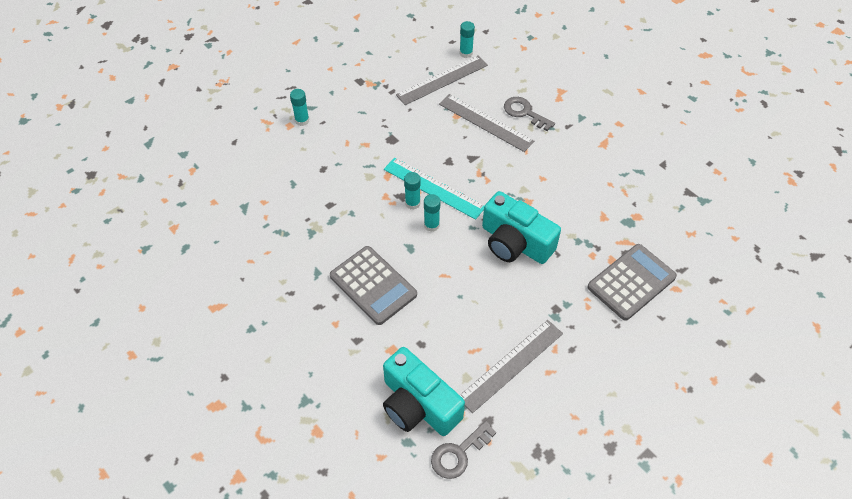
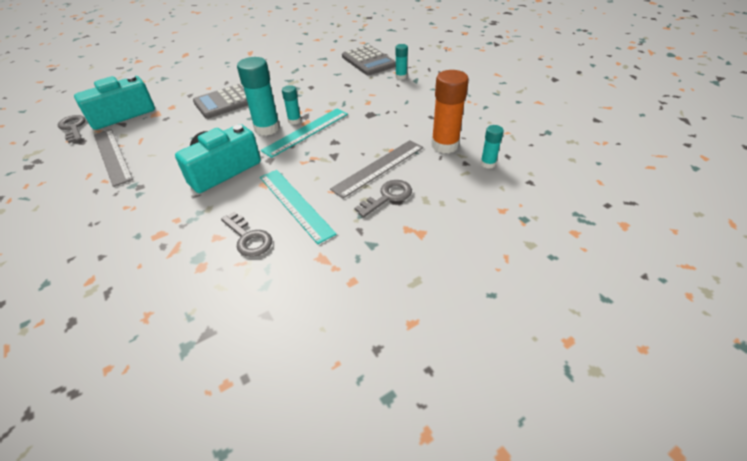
camera: 100 degrees right, 10 degrees down
(431, 225) = (267, 128): turquoise glue stick -> turquoise glue stick, size x1.90
(442, 80) = (445, 145): grey ruler -> orange glue stick
(549, 172) = (295, 204): none -> turquoise ruler
(598, 194) = (248, 238): none -> grey key
(631, 282) = (125, 243): grey calculator -> grey calculator (368, 61)

